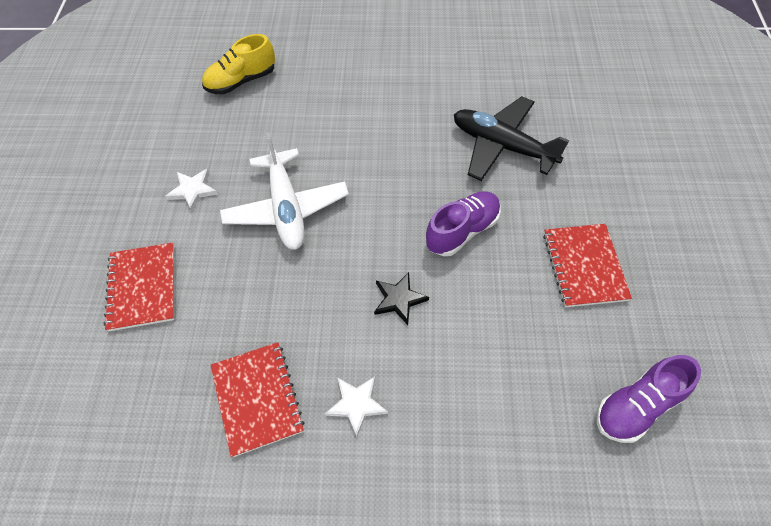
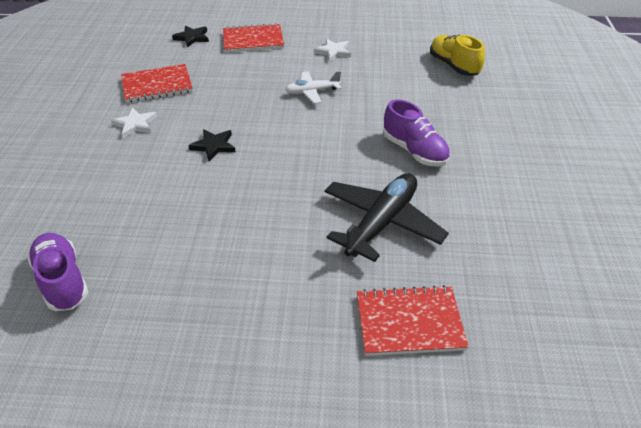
camera: 90 degrees right, 15 degrees down
(117, 376) = (192, 38): none -> black star
(286, 208) = (312, 92): white plane -> white plane, size x0.56
(462, 231) = (275, 185): purple shoe -> purple shoe (414, 151)
(584, 266) = (217, 267): red notebook -> red notebook (409, 322)

